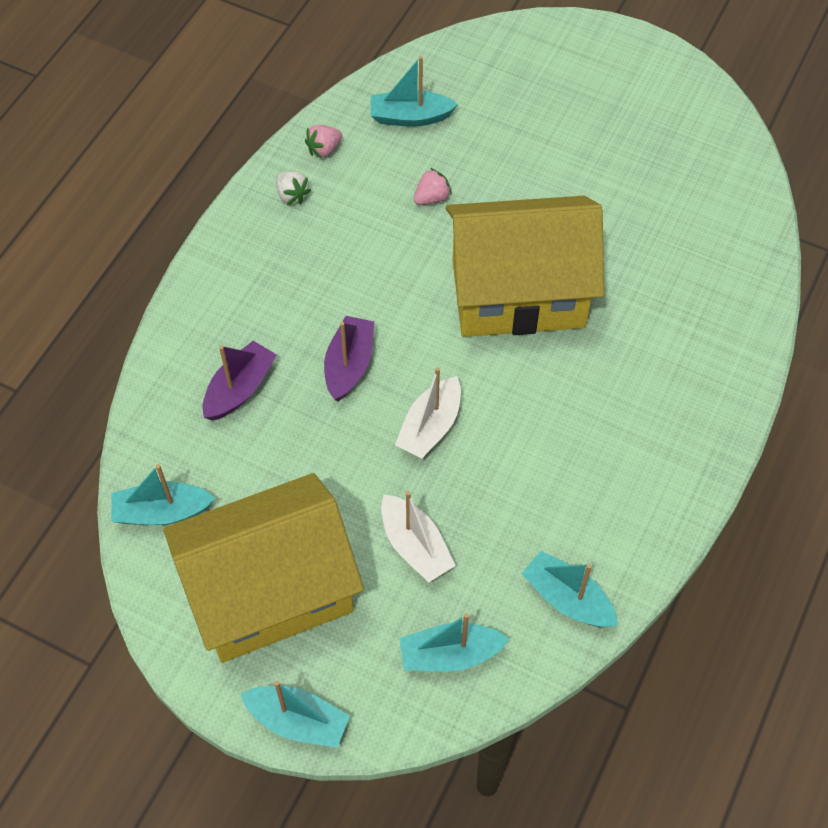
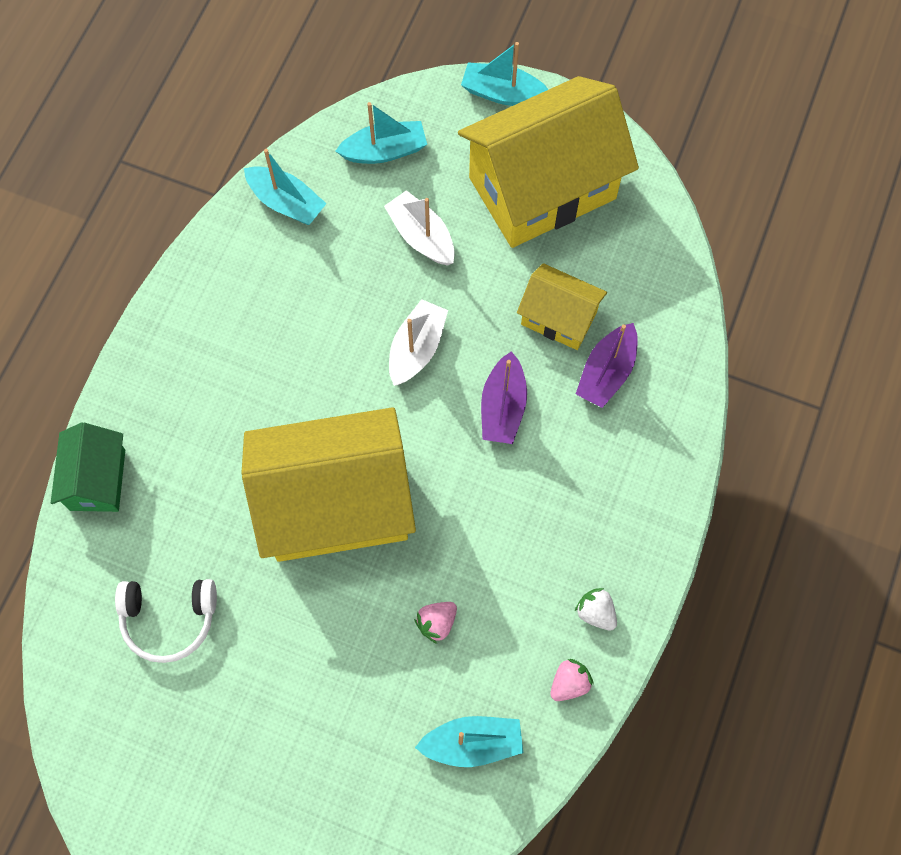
camera: 175 degrees right, 10 degrees up
(162, 512) = (652, 248): turquoise boat -> none
(278, 445) = (558, 318): none -> yellow house
(667, 217) = (169, 619): none -> white headphones
(747, 330) = (97, 480): none -> green house

